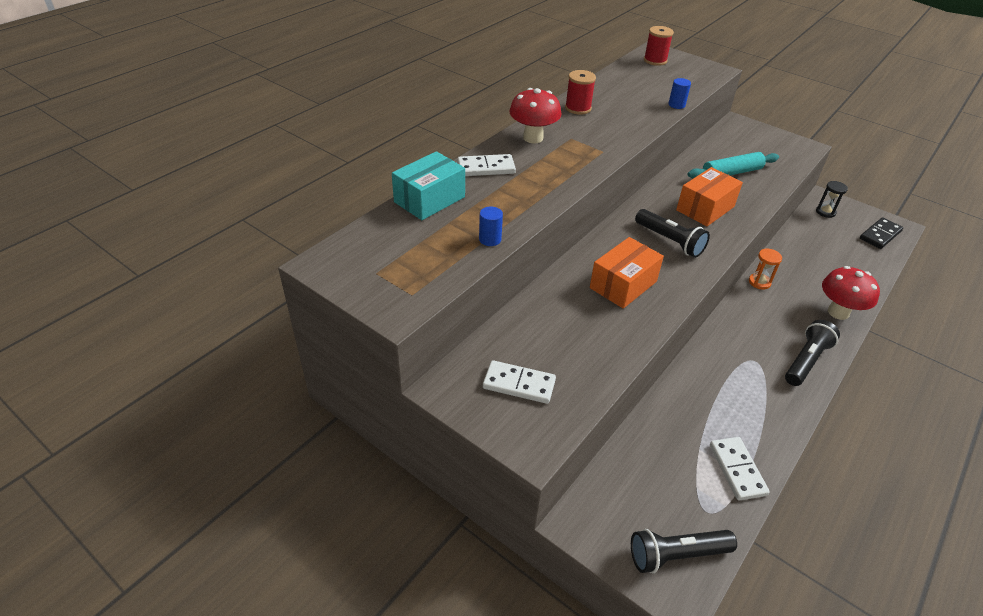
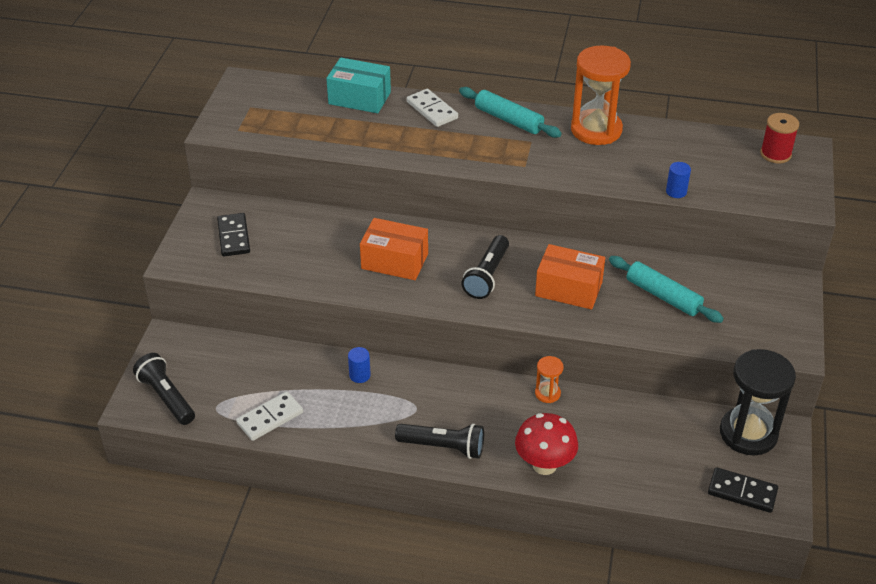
camera: 65 degrees right, 0 degrees up
(490, 239) = (330, 143): blue cylinder -> blue cylinder (359, 375)
(519, 384) = (233, 237): white domino -> black domino
(533, 138) = (508, 120): red mushroom -> turquoise rolling pin
(578, 108) = (596, 130): red spool -> orange hourglass
(825, 212) = (748, 433): black hourglass -> black hourglass, size x2.17

